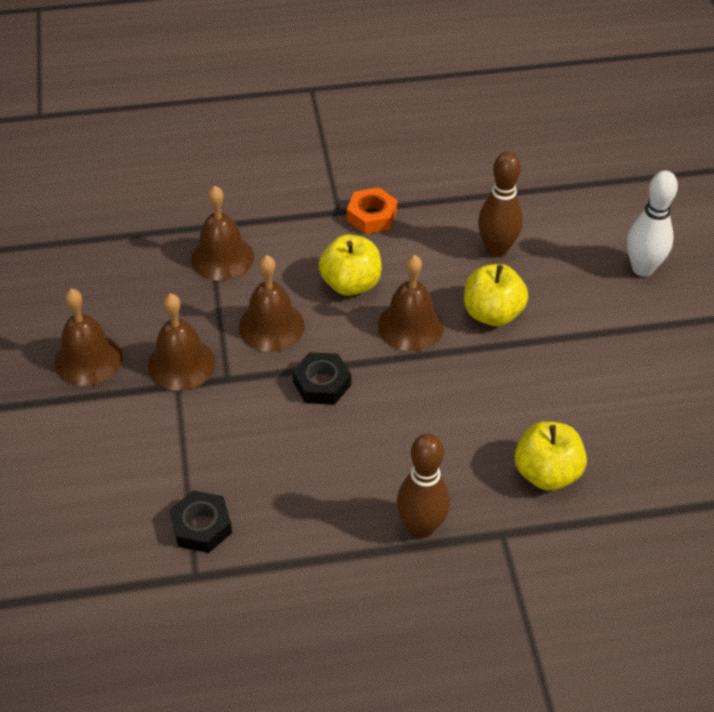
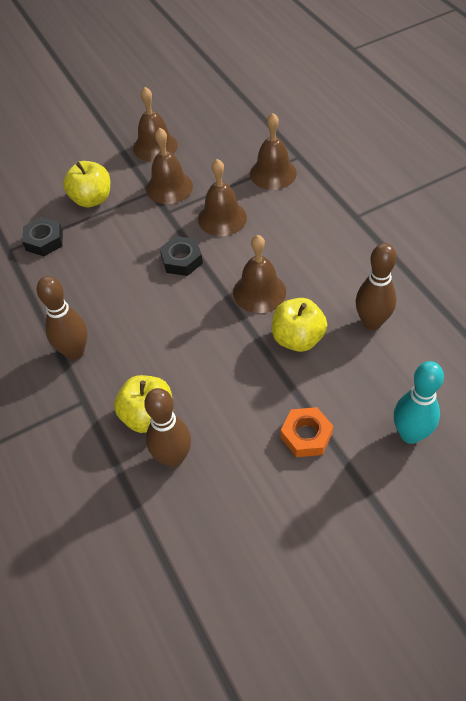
camera: 75 degrees right, 5 degrees up
(351, 284) = (284, 246): yellow apple -> yellow apple (92, 199)
(372, 216) = (362, 236): orange nut -> orange nut (306, 435)
(610, 463) = (173, 458): none -> brown bowling pin
(642, 268) = (410, 434): white bowling pin -> turquoise bowling pin

